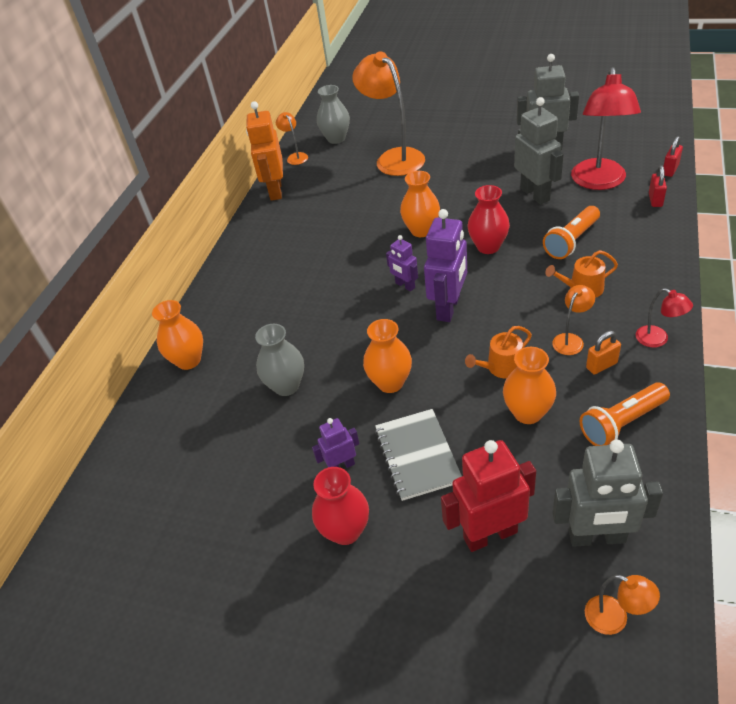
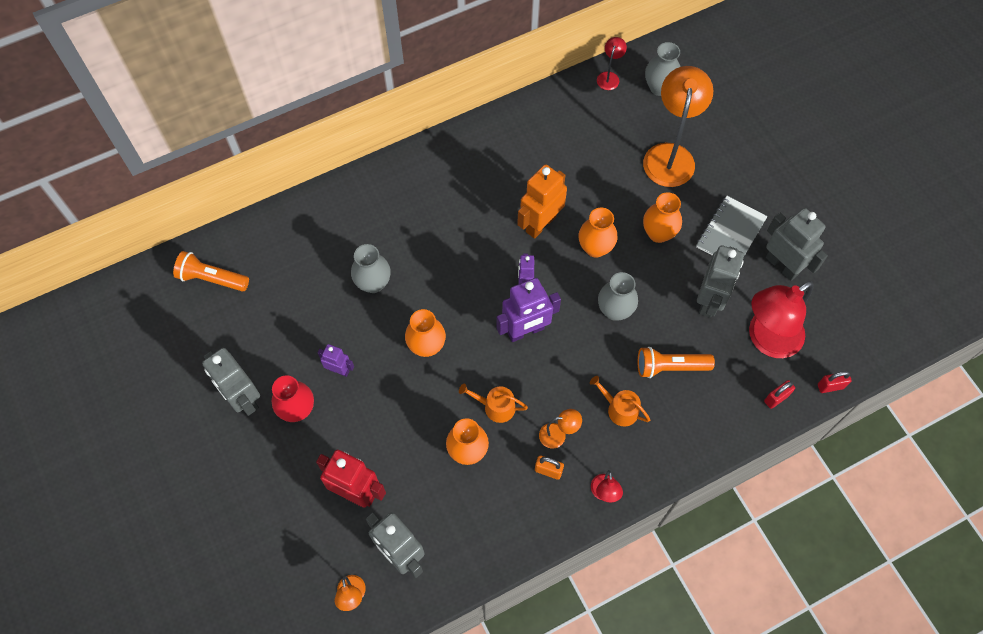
camera: 40 degrees right, 20 degrees up
(188, 360) = (345, 202): orange vase -> orange vase (658, 233)
(275, 191) = (555, 100): orange robot -> orange robot (540, 224)
(280, 576) = (243, 398): none -> grey robot
(295, 156) = (609, 77): orange lamp -> red lamp
(417, 455) = (381, 408): grey notebook -> grey notebook (730, 233)
(488, 246) = (615, 310): red vase -> grey vase
(622, 423) = (504, 515): orange flashlight -> orange flashlight (211, 278)

